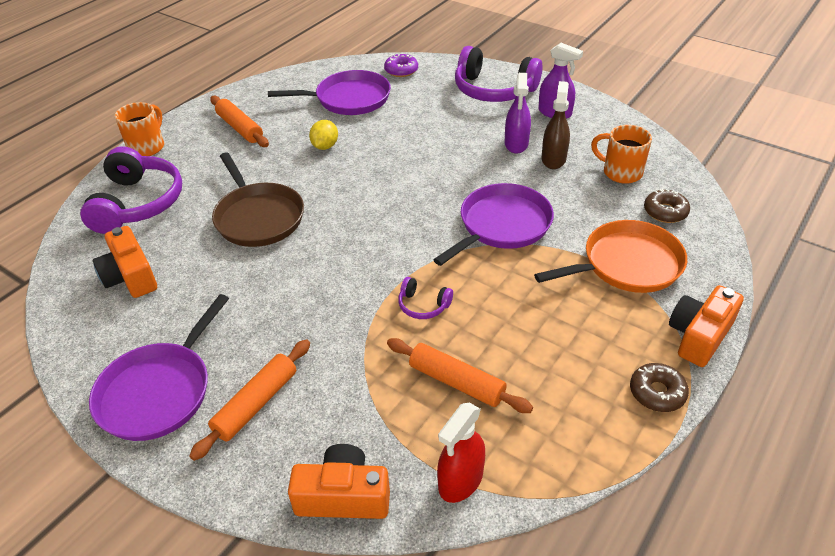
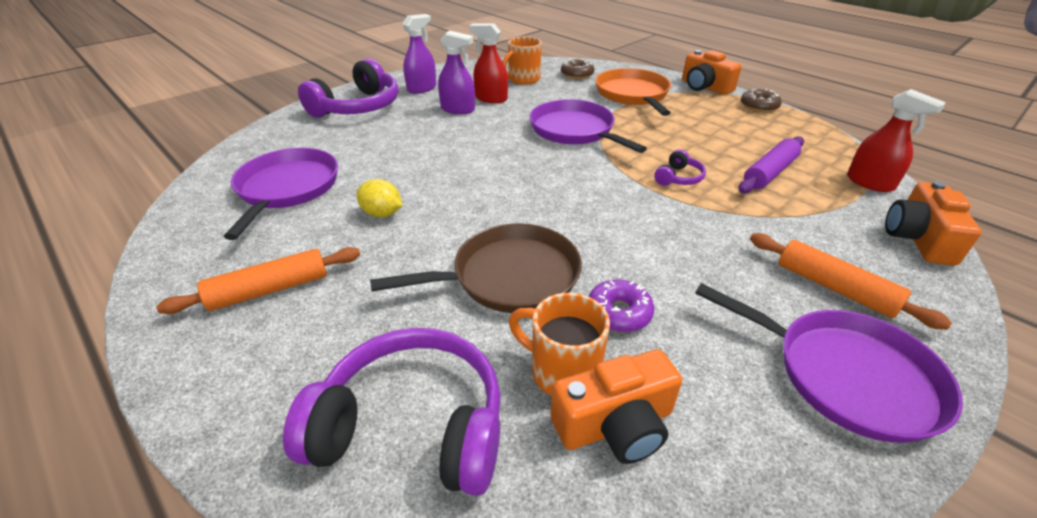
camera: 80 degrees left, 5 degrees down
(147, 147) = (225, 420): orange mug -> orange mug (562, 371)
(401, 70) = (260, 149): purple donut -> purple donut (619, 313)
(456, 382) = (769, 173): orange rolling pin -> purple rolling pin
(553, 159) = (491, 98): brown spray bottle -> red spray bottle

